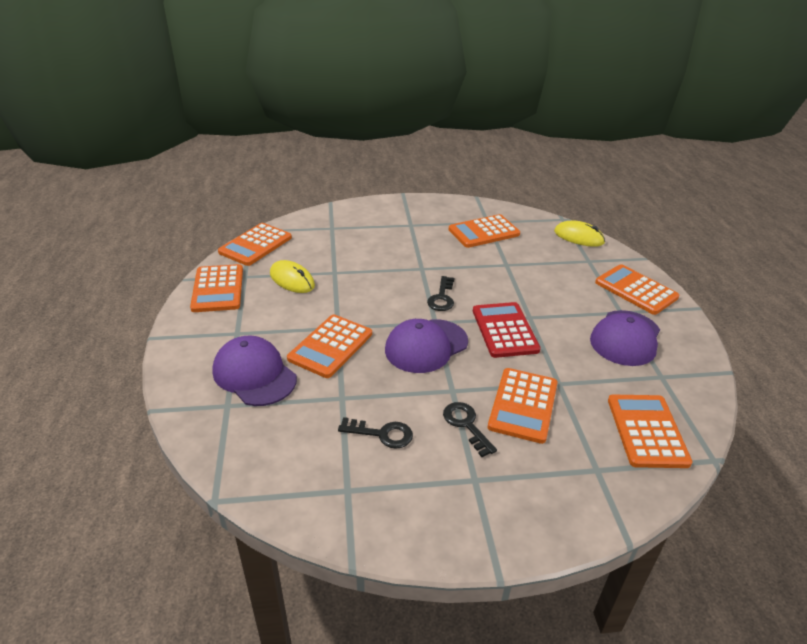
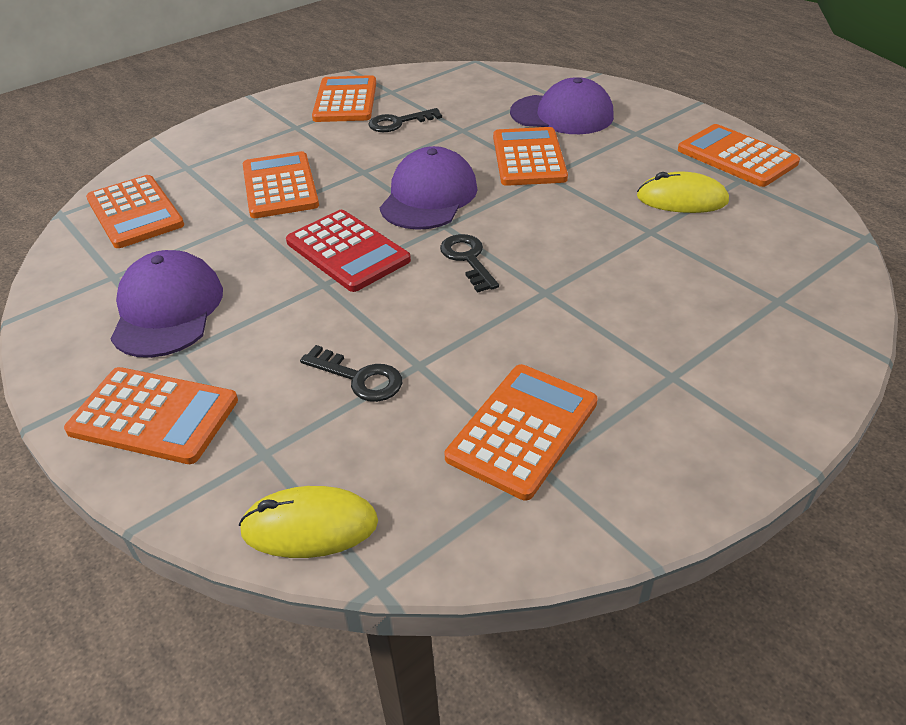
camera: 150 degrees right, 5 degrees up
(255, 245) = (814, 221): orange calculator -> orange calculator (345, 100)
(466, 425) = (328, 153): black key -> black key (359, 378)

